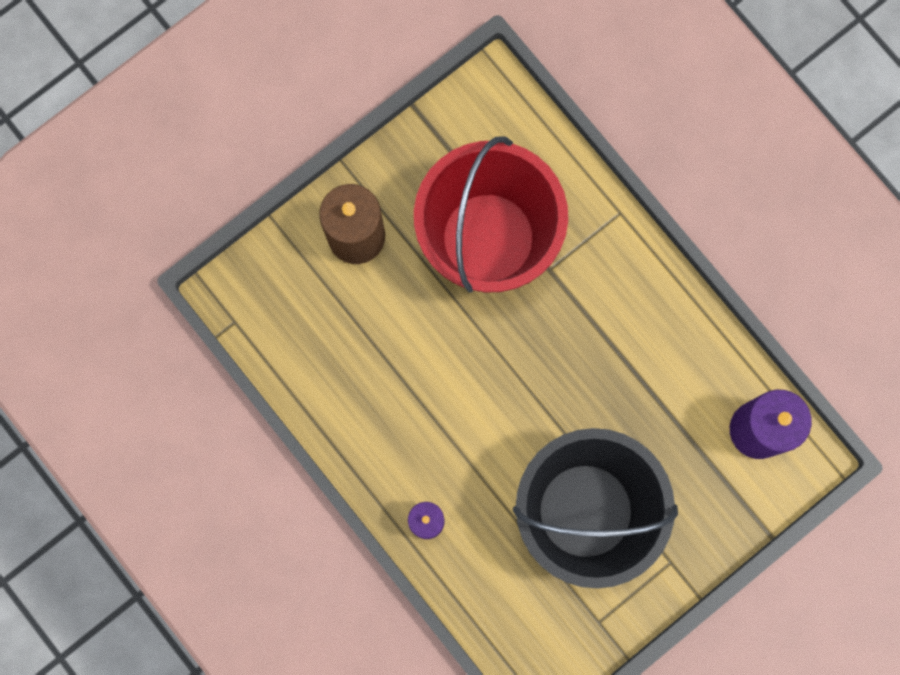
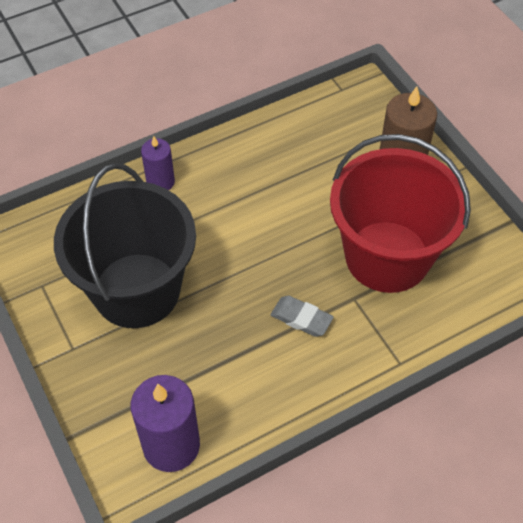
camera: 100 degrees right, 25 degrees down
(586, 322) = (301, 319): none -> grey eraser

